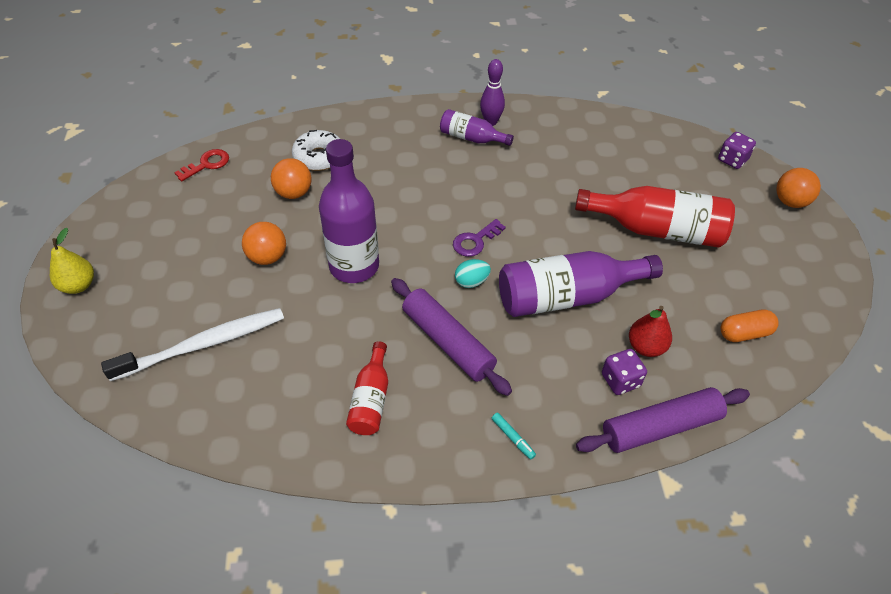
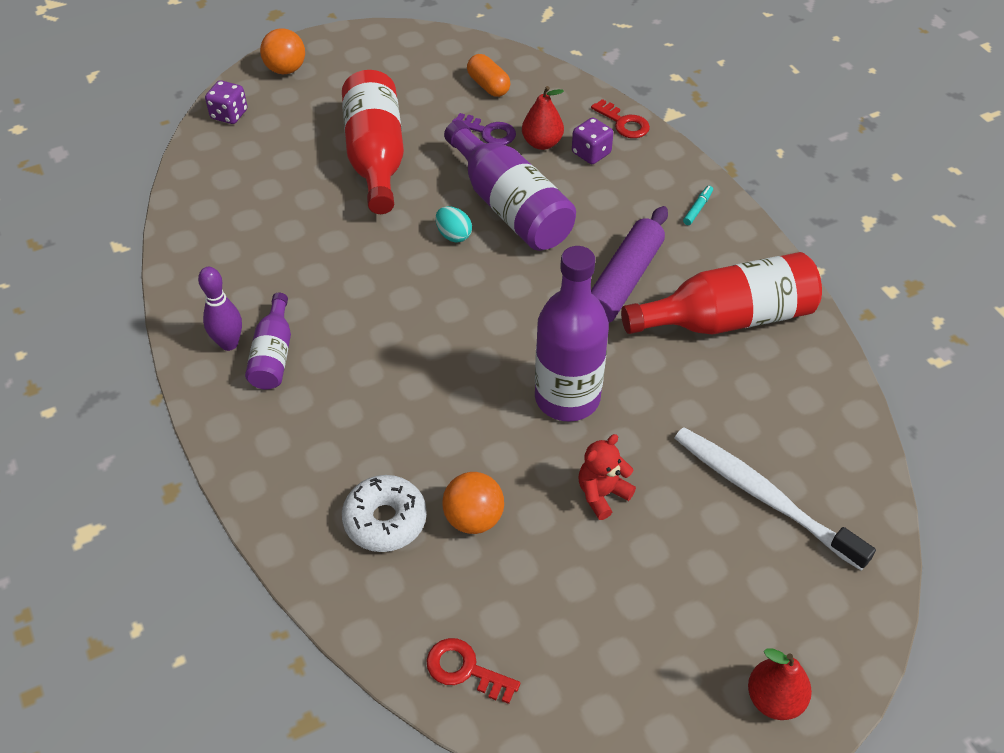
camera: 110 degrees left, 0 degrees up
(78, 285) = (774, 699): yellow pear -> red pear
(267, 257) = (602, 494): orange ball -> red teddy bear
(371, 399) = (728, 318): red bottle -> red bottle, size x1.81
(471, 282) = (531, 285): turquoise egg -> turquoise egg (453, 235)
(475, 241) = (468, 298): purple key -> purple key (489, 132)
(660, 427) = (624, 123): purple rolling pin -> red key

